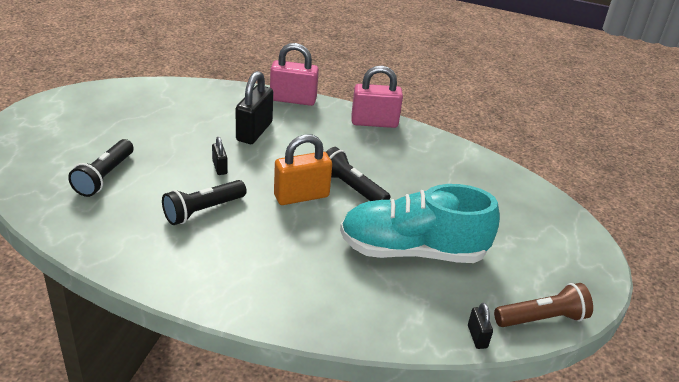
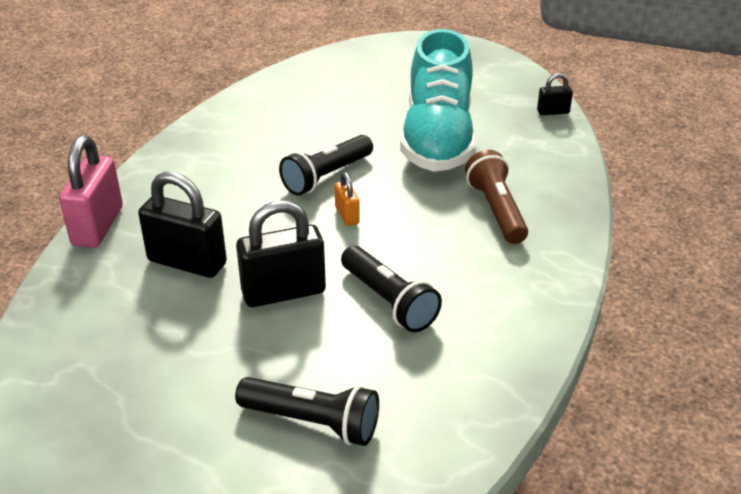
camera: 85 degrees left, 0 degrees up
(220, 167) = (283, 292): black padlock -> black padlock, size x1.99
(301, 196) = (347, 215): orange padlock -> orange padlock, size x0.50
(374, 122) = (174, 155): pink padlock -> none
(542, 318) = (517, 78): brown flashlight -> brown flashlight (496, 210)

